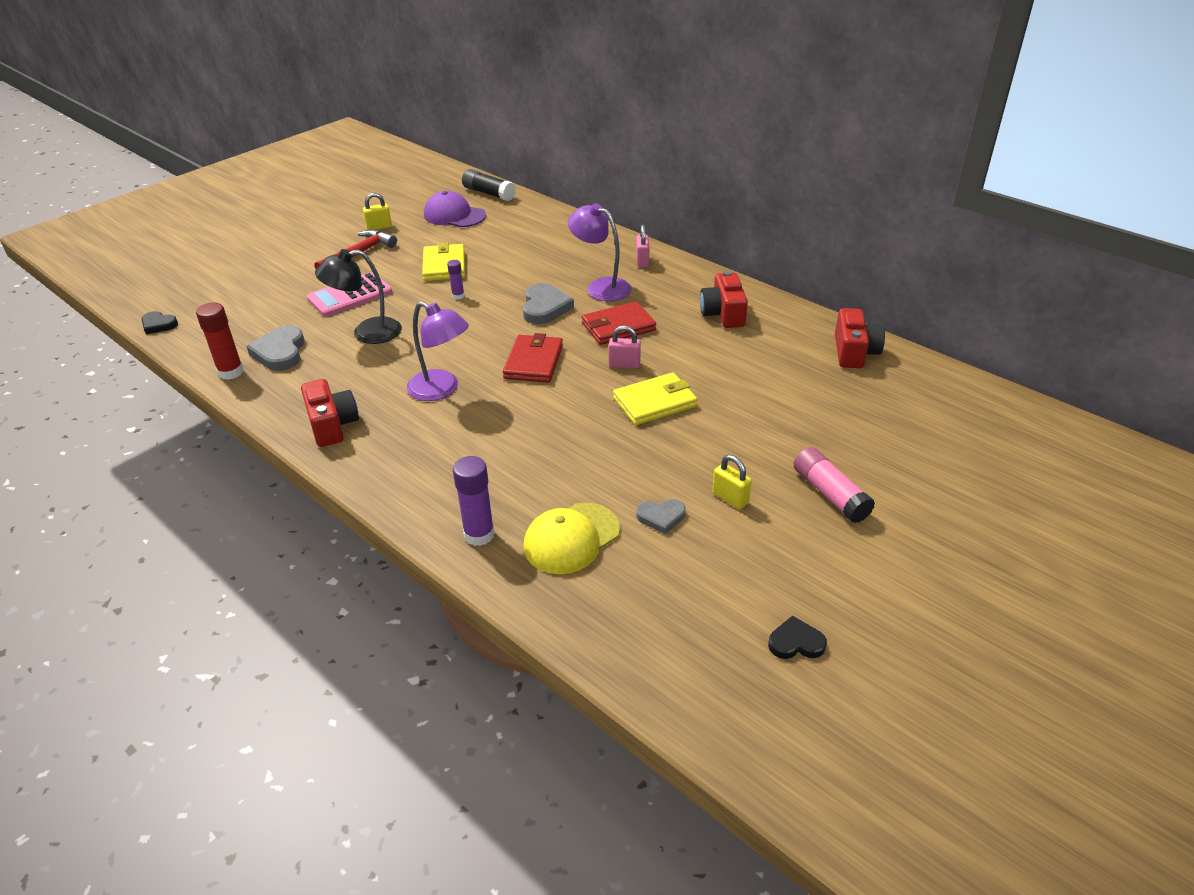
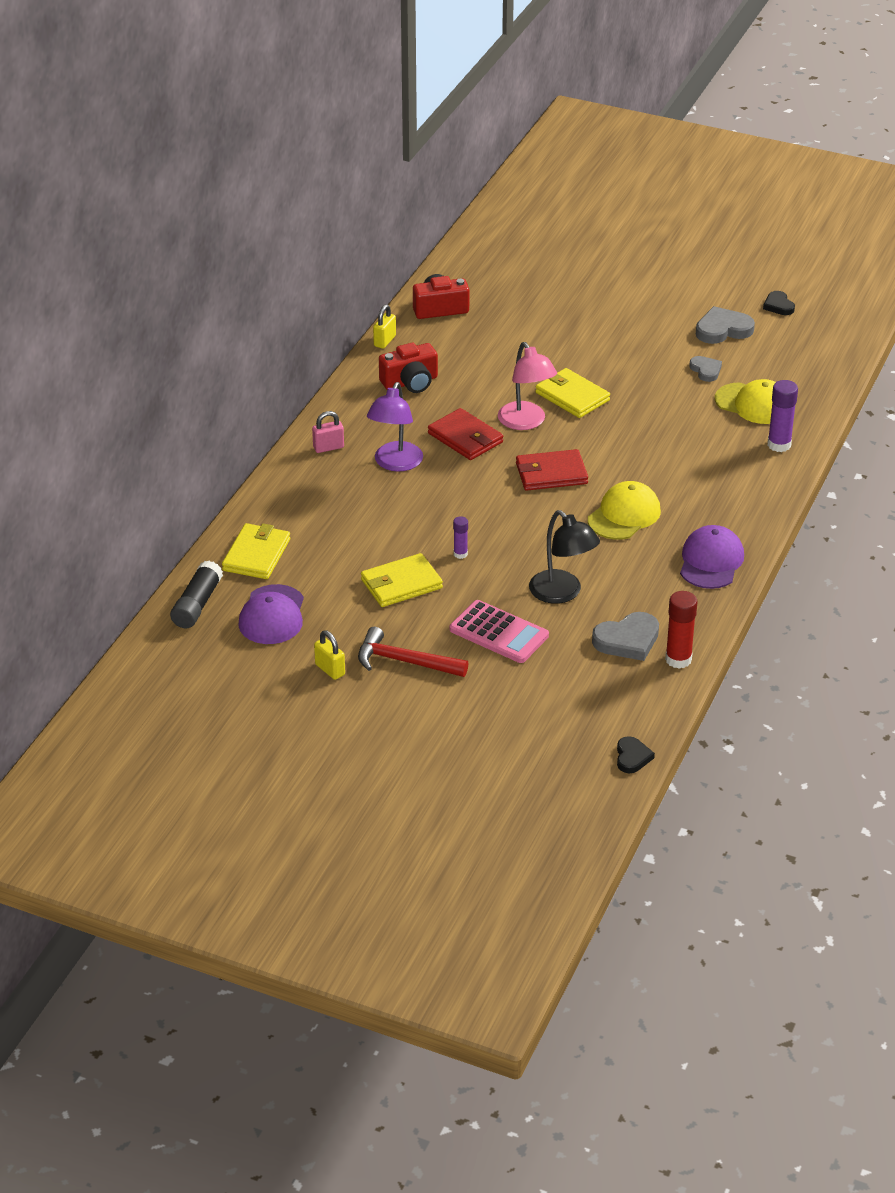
camera: 110 degrees left, 0 degrees up
(332, 425) = (711, 561): red camera -> purple cap
(441, 390) = (624, 515): purple lamp -> yellow cap
(525, 218) = (256, 555): none -> yellow wallet
(545, 307) = (453, 490): grey heart -> grey heart (723, 329)
(624, 364) = (526, 422): pink padlock -> pink lamp
(730, 498) = (666, 345): yellow padlock -> yellow padlock (384, 341)
(830, 494) = (634, 305): pink glue stick -> none

